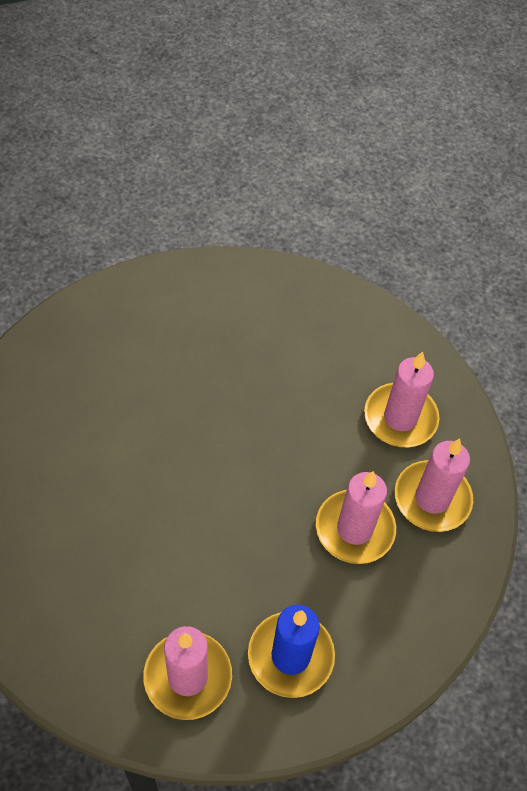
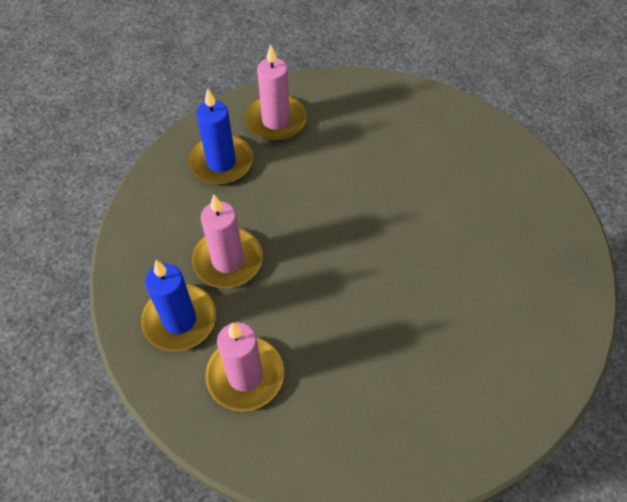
camera: 150 degrees right, 0 degrees up
(432, 498) = (179, 320): pink candle -> blue candle

